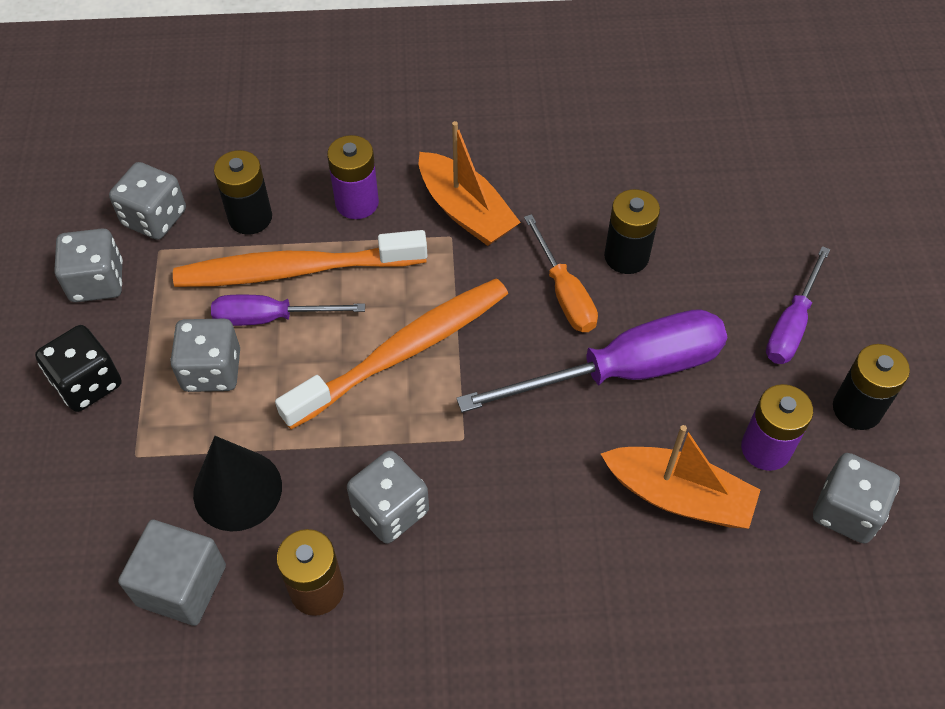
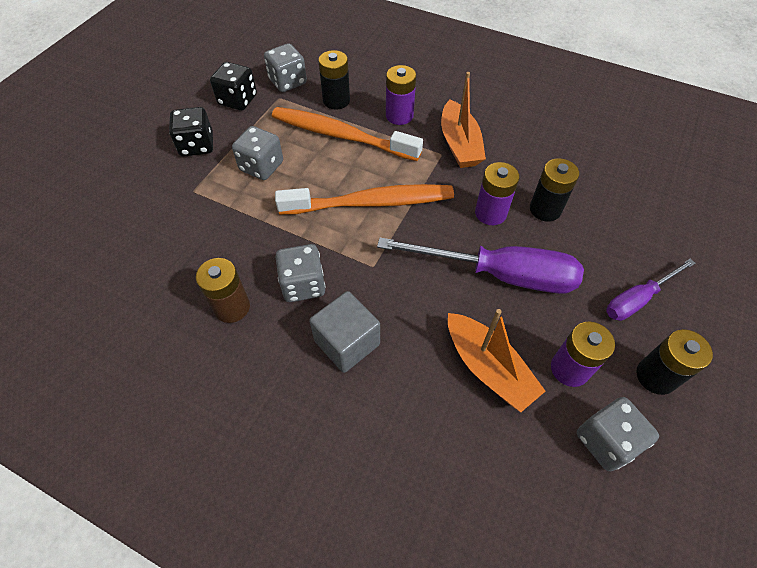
camera: 30 degrees right, 0 degrees up
(97, 282) = (238, 100): grey dice -> black dice
(181, 585) = (165, 267): grey cube -> grey cube (347, 343)
(237, 490) = (230, 232): black cone -> none
(271, 318) = (311, 154): purple screwdriver -> none
(564, 293) = (490, 213): orange screwdriver -> purple battery

